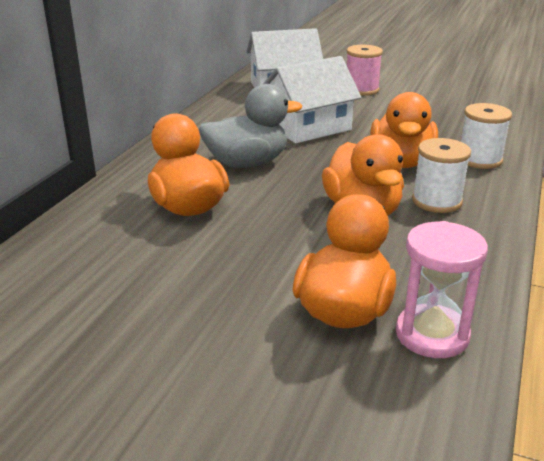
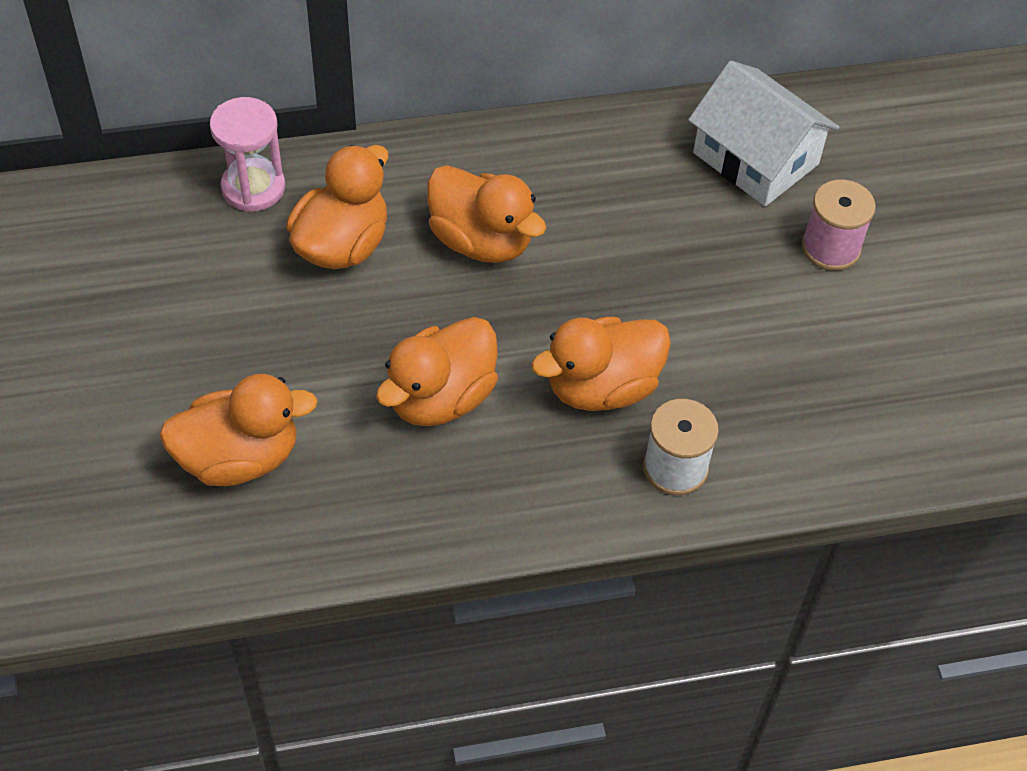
camera: 55 degrees right, 25 degrees up
(247, 163) = (481, 241): grey duck -> orange duck
(308, 127) = (636, 248): white house -> none
(432, 334) = (244, 537): pink hourglass -> pink hourglass (253, 188)
(437, 201) = (517, 458): white spool -> none

